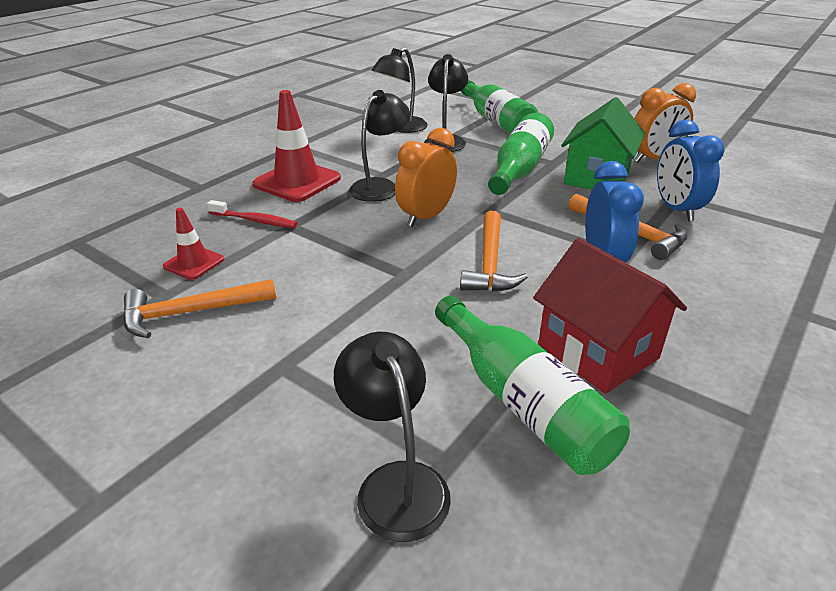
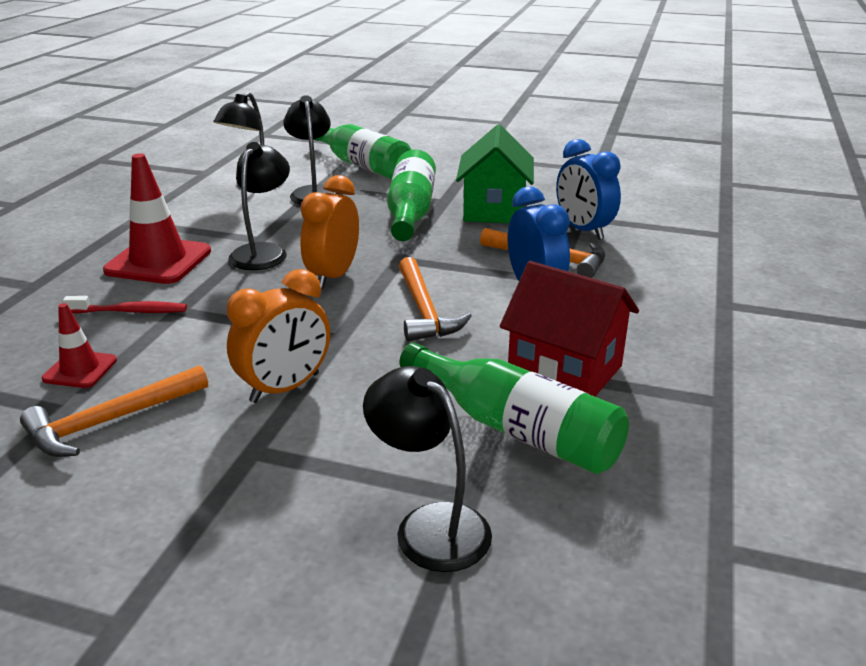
camera: 20 degrees left, 5 degrees down
(653, 159) = (542, 184): orange clock -> orange clock (285, 388)

